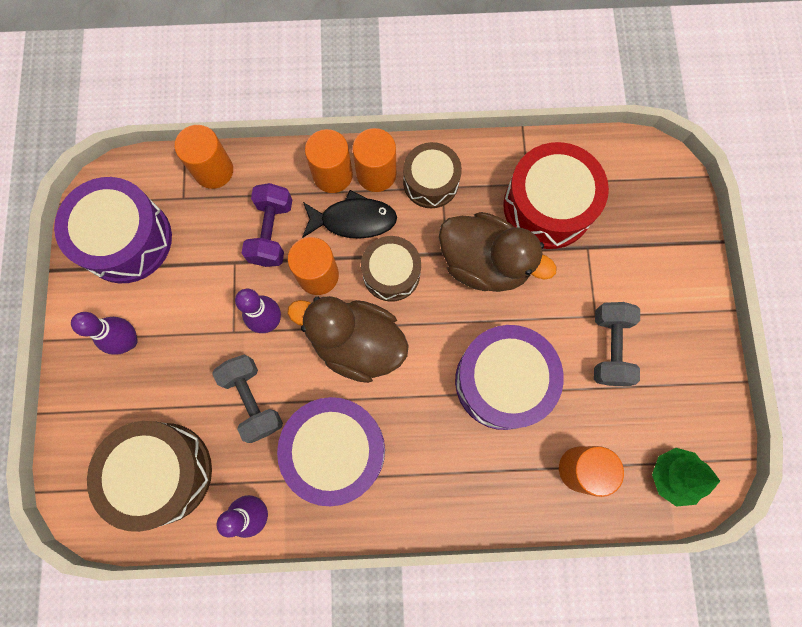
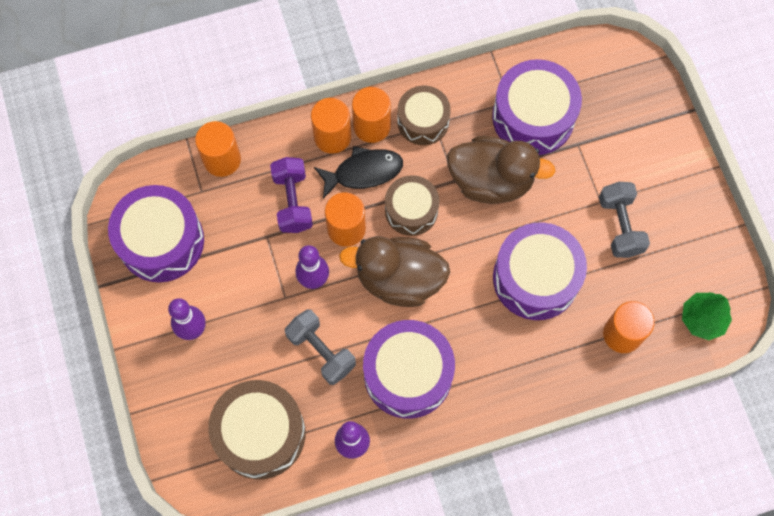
camera: 15 degrees left, 5 degrees down
(548, 206) = (533, 117): red drum -> purple drum

